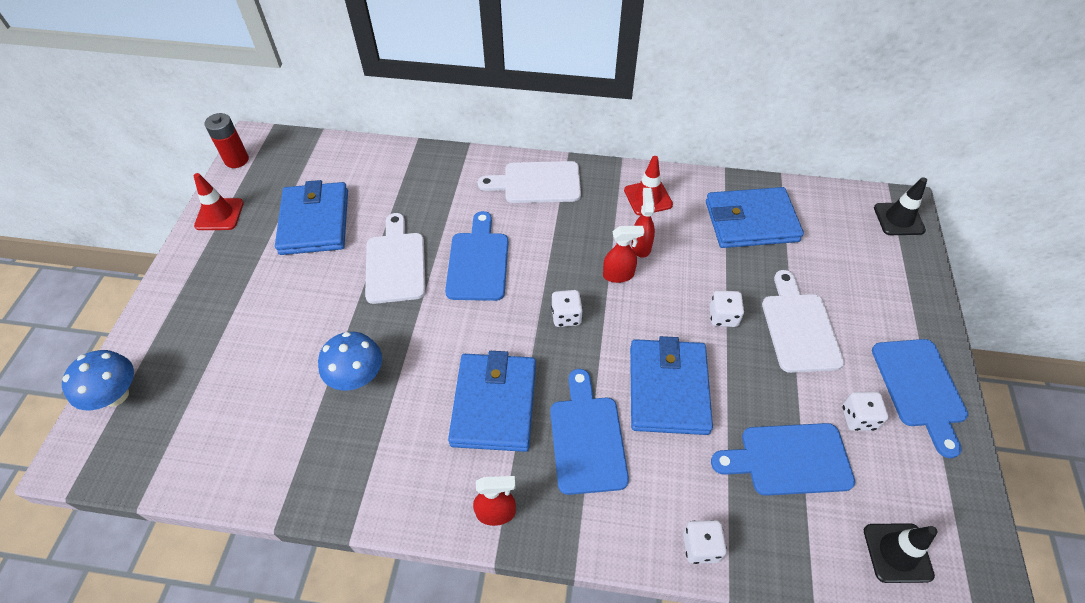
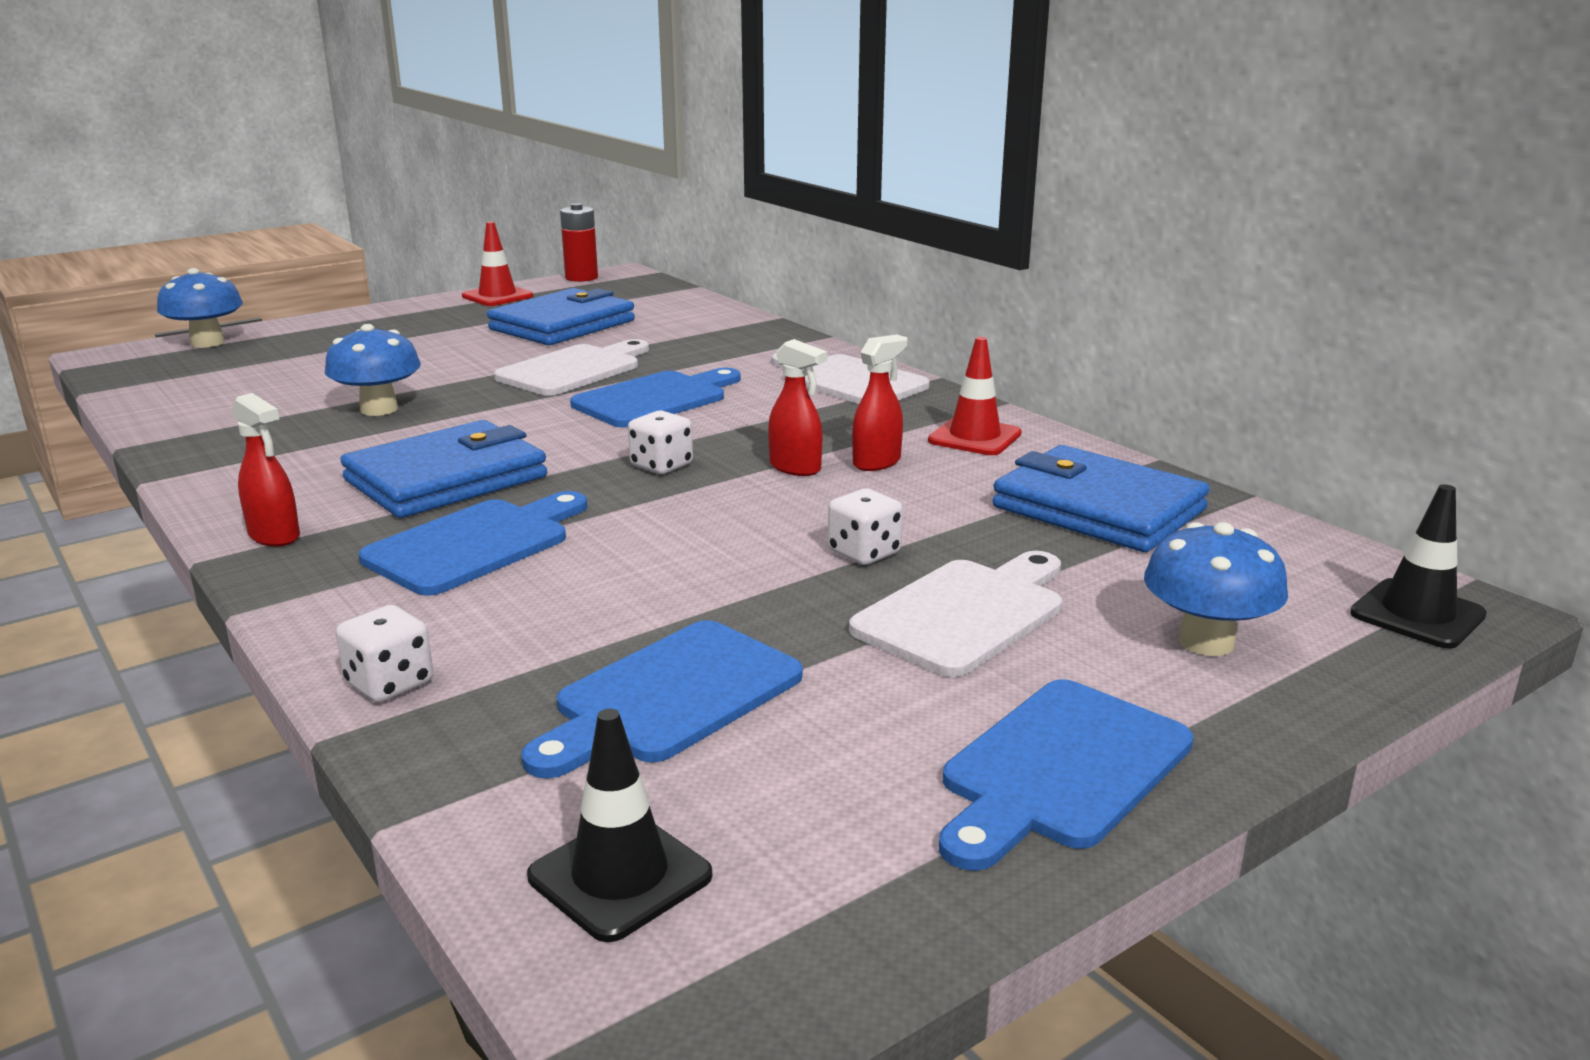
camera: 45 degrees right, 30 degrees down
(668, 389) = (651, 563): blue wallet -> none
(789, 459) = (670, 697): blue cutting board -> blue cutting board turned 90 degrees counterclockwise
(858, 418) = (869, 730): white dice -> none
(873, 284) = (1206, 642): none -> blue mushroom

